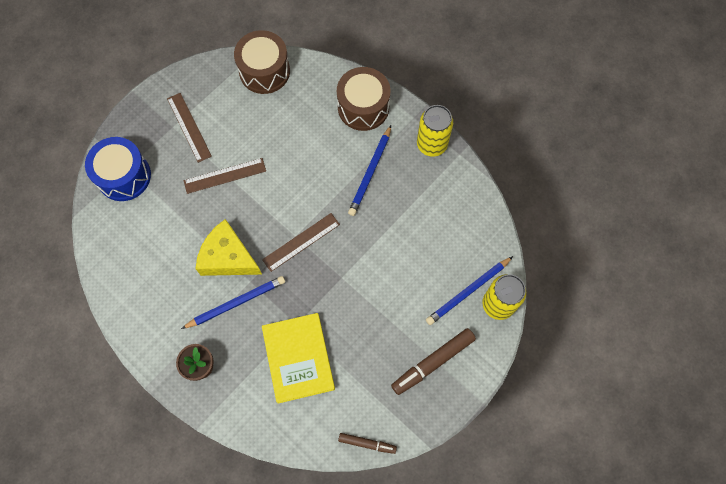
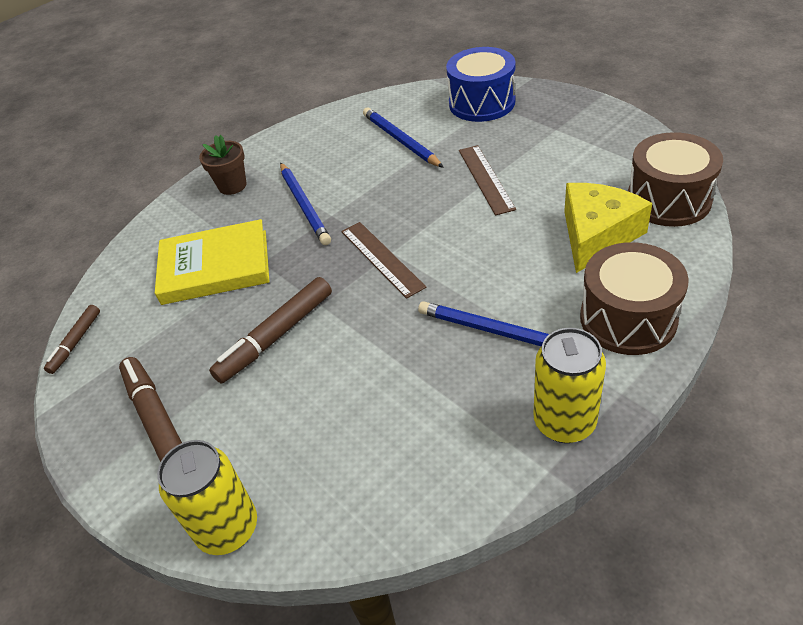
camera: 100 degrees right, 25 degrees down
(189, 127) = (557, 141): brown ruler -> none
(228, 257) = (367, 193): yellow cheese -> yellow cheese (596, 235)
(367, 302) = (275, 336): none -> brown marker
(468, 291) = (263, 477): blue pencil -> blue pencil (401, 140)

